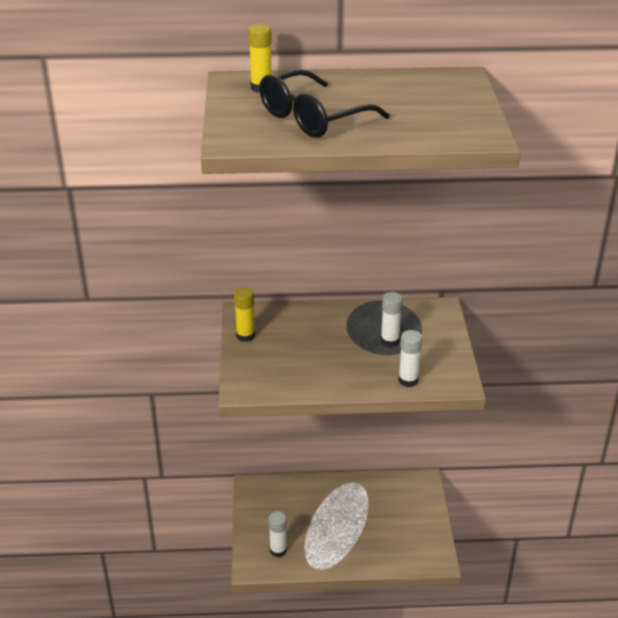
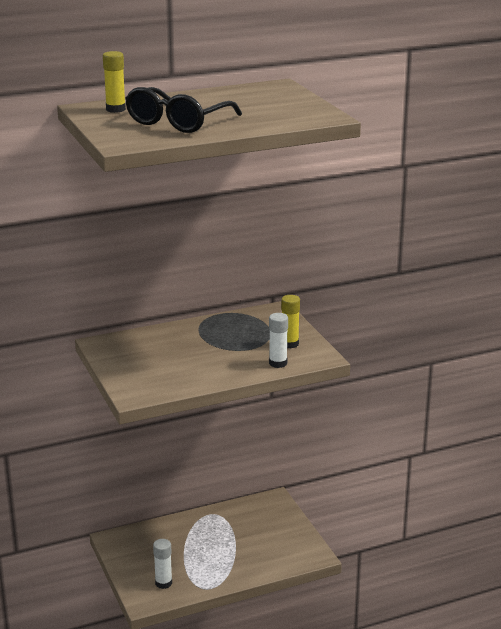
camera: 20 degrees left, 10 degrees down
(245, 336) = (112, 358): yellow glue stick -> yellow glue stick (290, 344)
(390, 341) = (246, 339): white glue stick -> none

